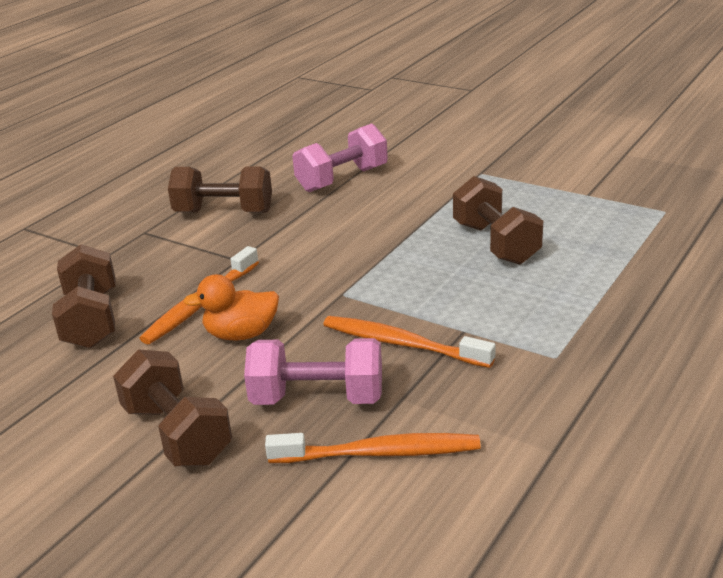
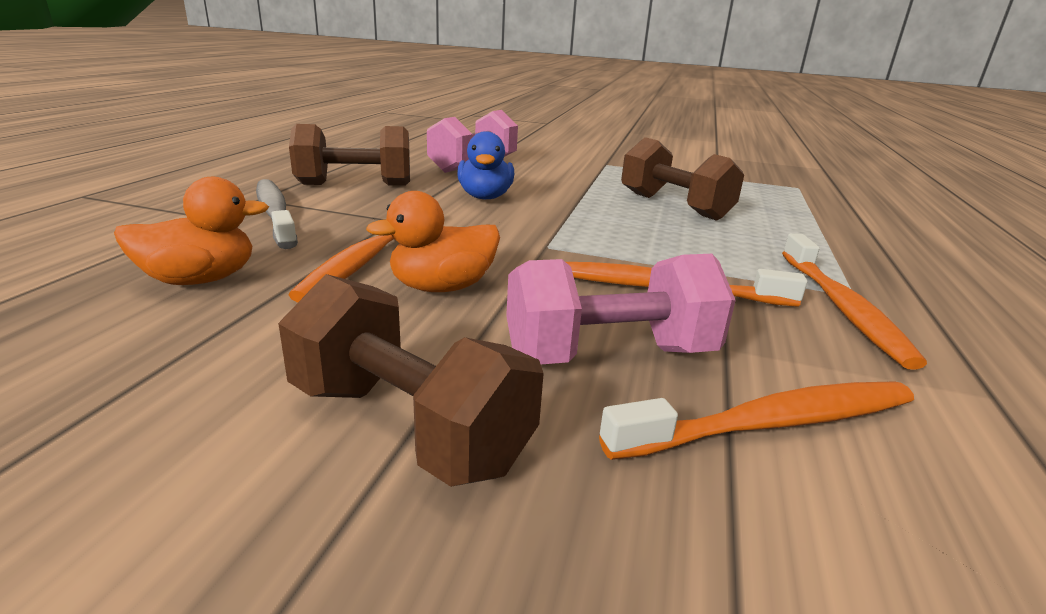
camera: 20 degrees left, 5 degrees down
(91, 320) = (200, 280): brown dumbbell -> orange duck
(152, 251) = (275, 213): none -> grey toothbrush
(327, 229) = (485, 197): none -> blue duck
(528, 370) = (842, 307): none -> orange toothbrush

